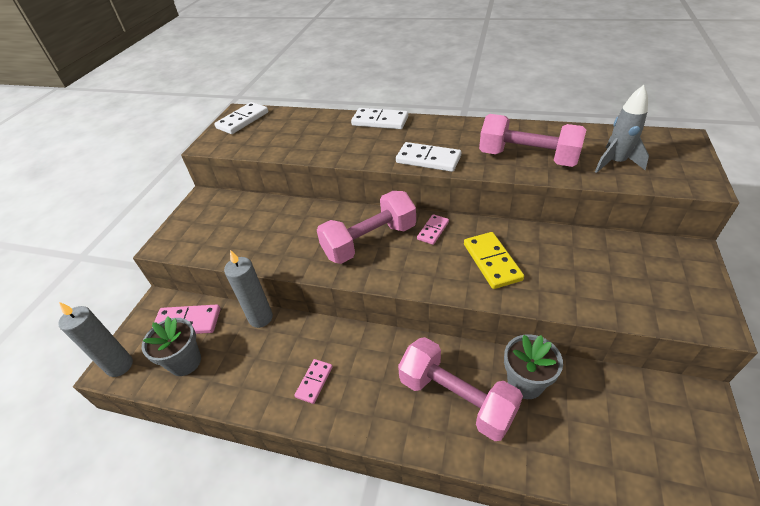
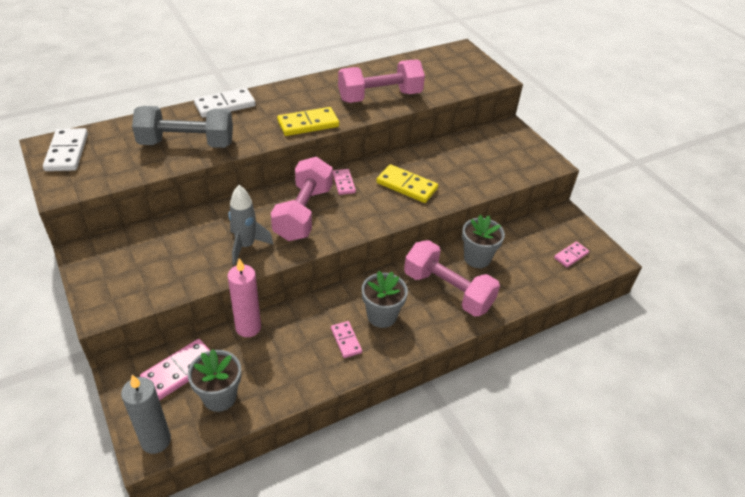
camera: 50 degrees left, 0 degrees up
(261, 318) = (248, 327): grey candle -> pink candle
(318, 141) = (187, 143): none -> grey dumbbell
(367, 380) = (382, 316): none -> grey flower pot
(428, 159) = (308, 124): white domino -> yellow domino
(456, 398) = (448, 291): pink dumbbell -> pink dumbbell turned 45 degrees clockwise
(615, 163) = (438, 81): grey rocket -> grey rocket (246, 246)
(661, 459) = (571, 255): none -> pink domino

